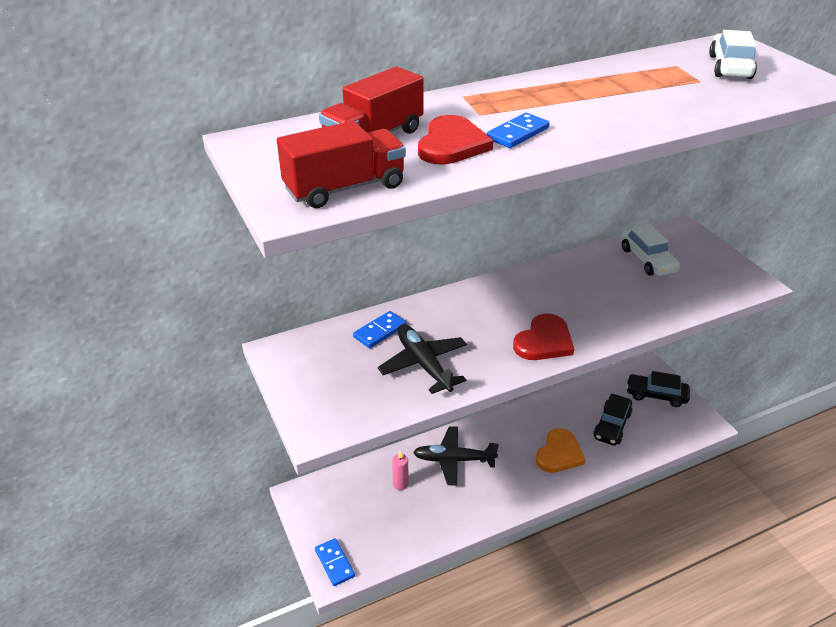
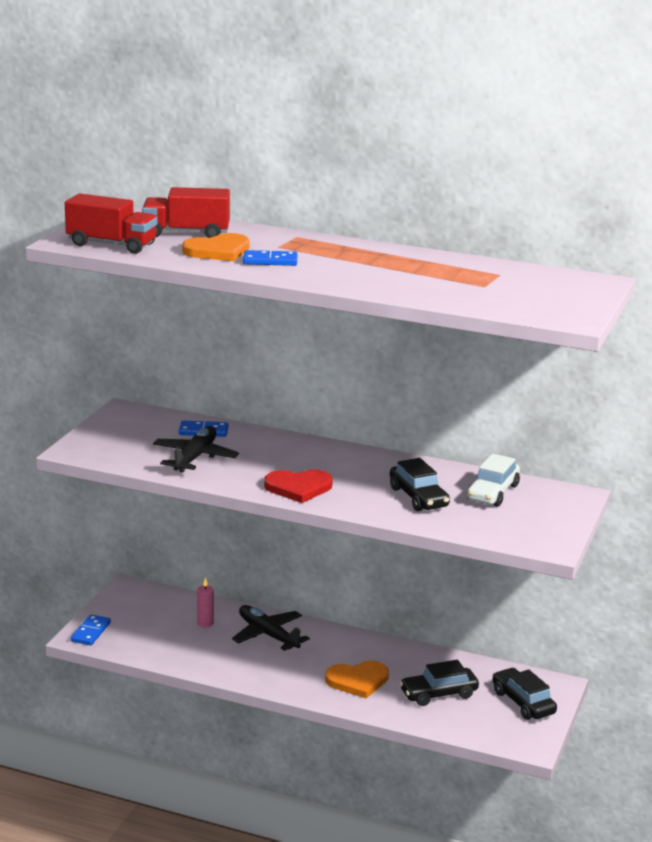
camera: 45 degrees right, 15 degrees down
(451, 144) = (218, 251): red heart -> orange heart
(622, 294) = (418, 497): none -> black car
(730, 67) = (537, 289): white car -> none

